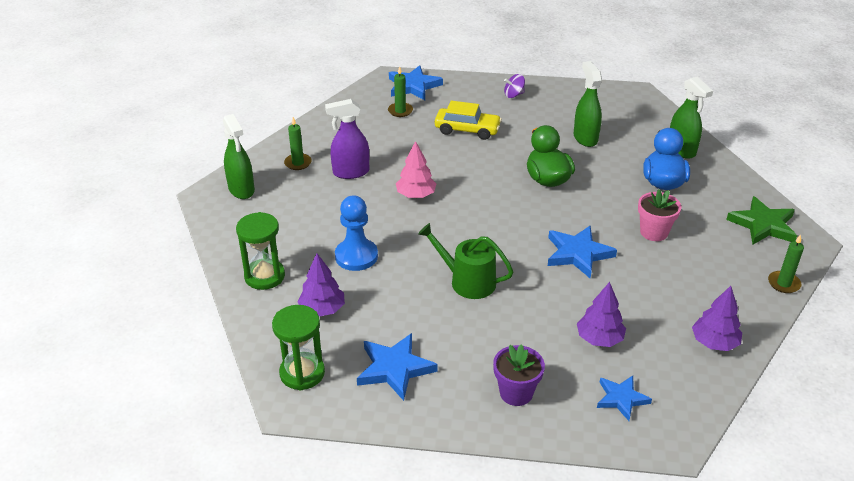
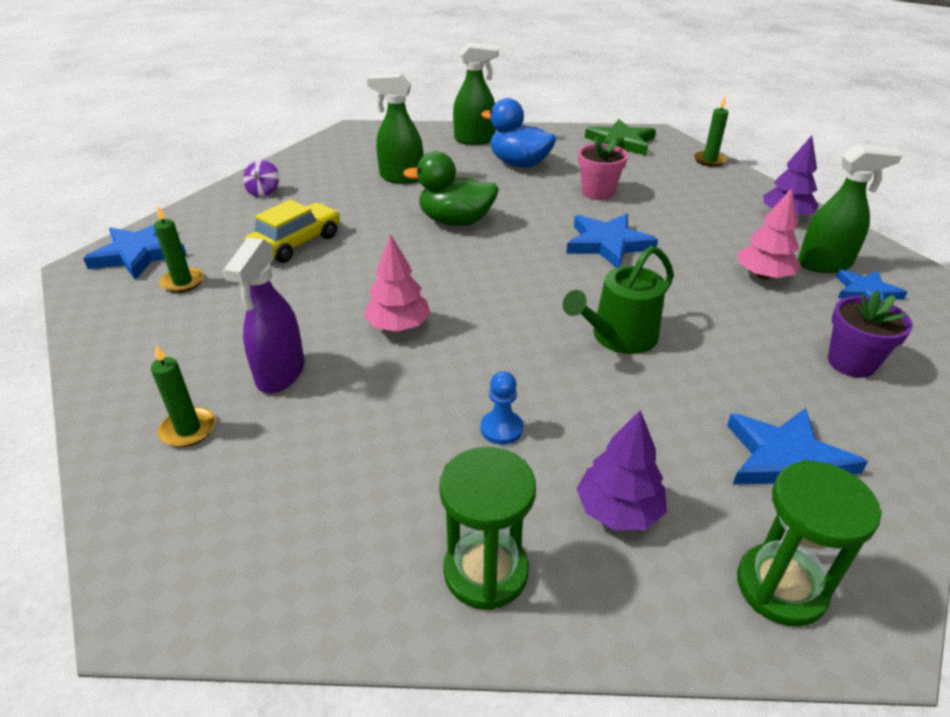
camera: 65 degrees left, 0 degrees up
(241, 190) = (186, 536): green spray bottle -> green spray bottle (824, 264)
(356, 256) = (501, 429): blue pawn -> blue pawn, size x0.56
(599, 339) = (763, 276): purple tree -> pink tree

